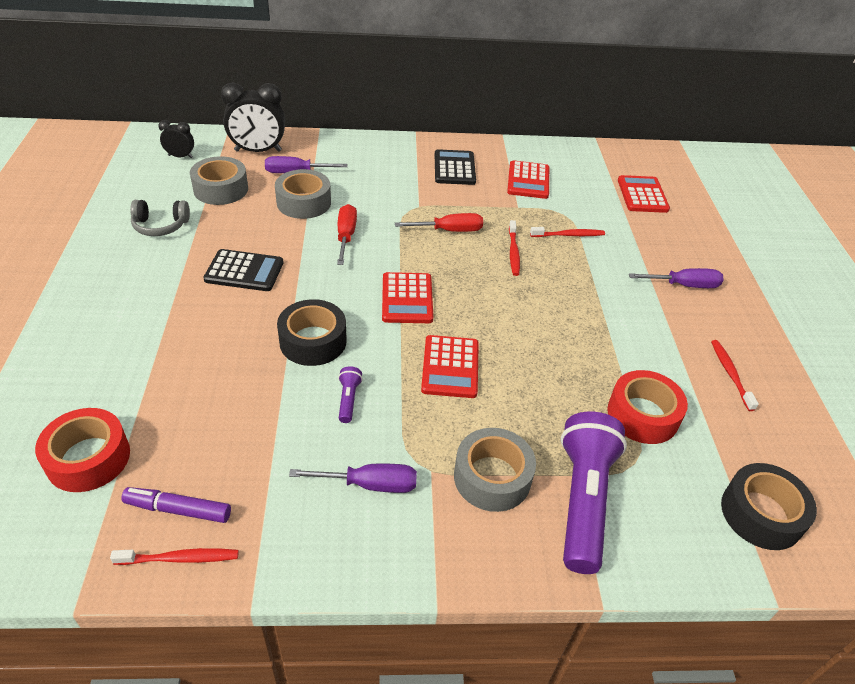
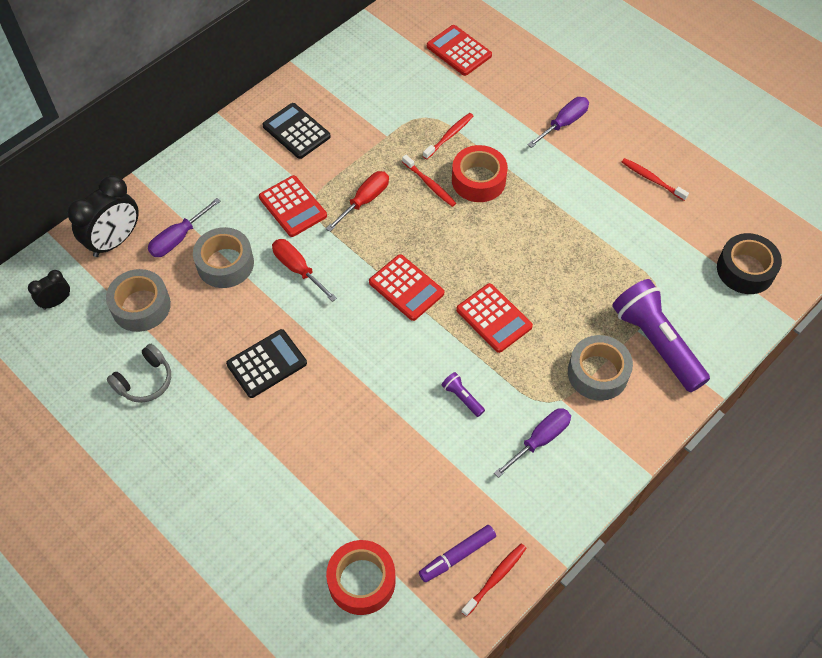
camera: 40 degrees left, 15 degrees up
(313, 341) = (388, 376): black tape -> none
(528, 180) = (365, 100): red calculator -> red calculator (292, 207)
(642, 415) = (633, 255): red tape -> red tape (478, 180)

